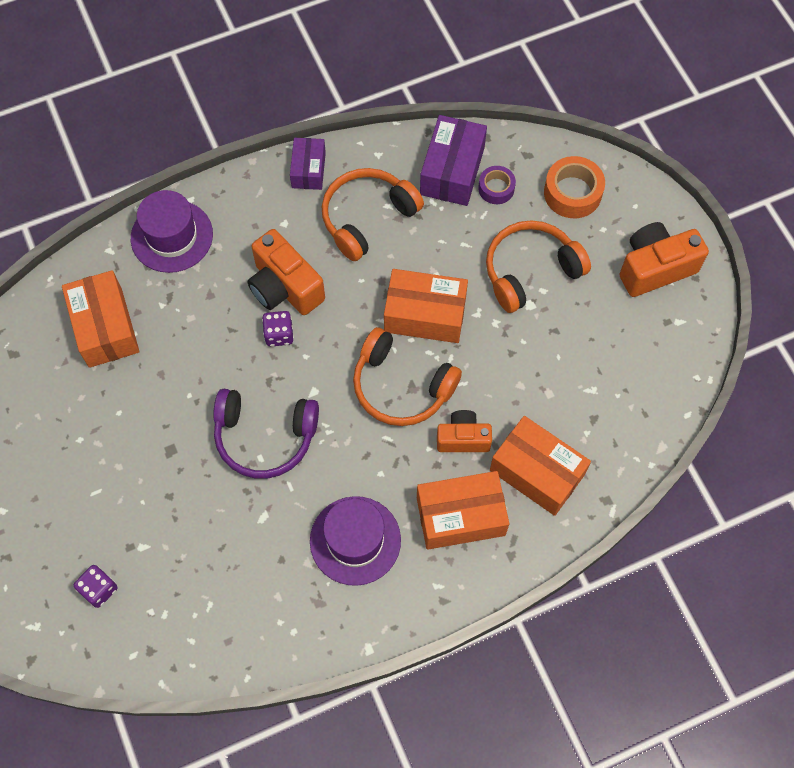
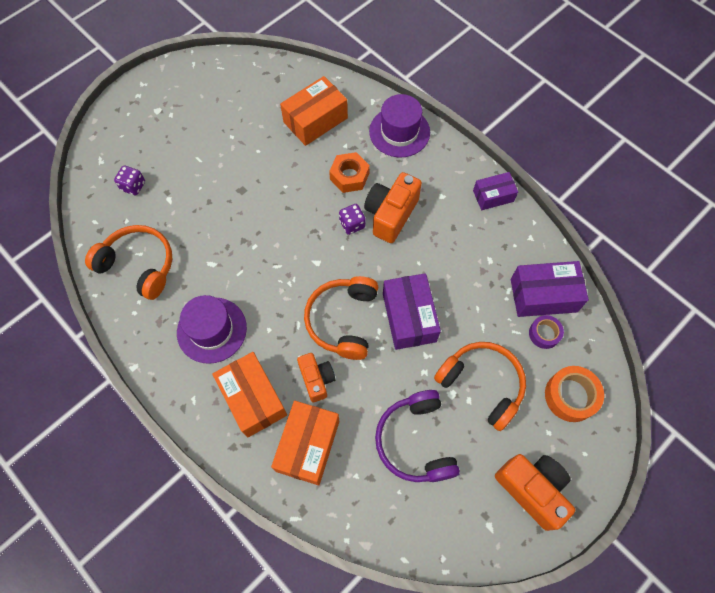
camera: 70 degrees right, 0 degrees up
(209, 315) = (349, 176): none -> orange nut
(265, 437) = (270, 243): purple headphones -> purple headphones (415, 441)
(367, 217) = (472, 249): orange headphones -> orange headphones (139, 265)
(425, 315) = (409, 317): orange box -> purple box

